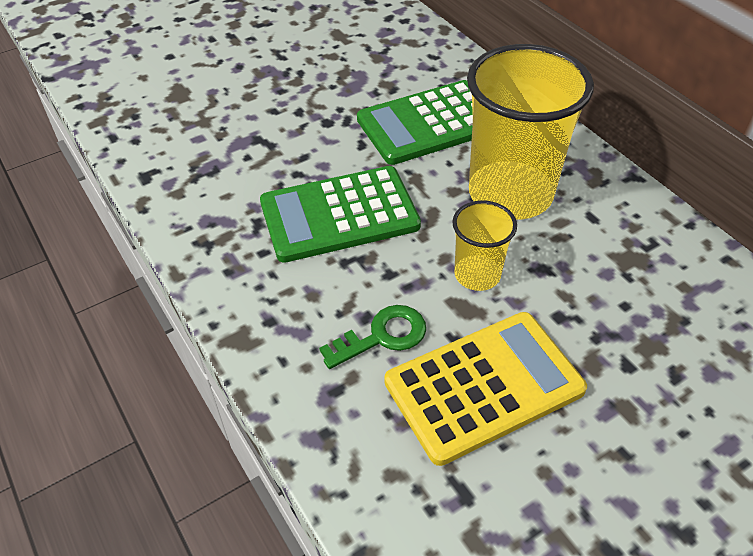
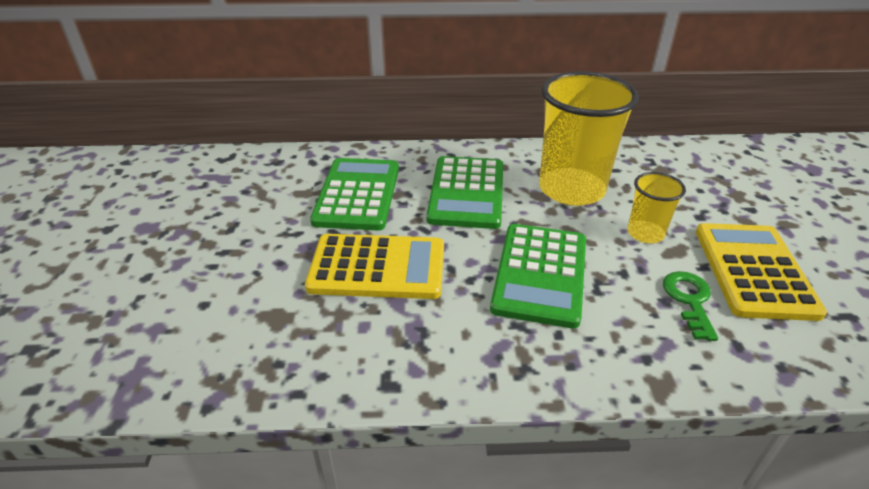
camera: 60 degrees left, 10 degrees down
(271, 116) = (377, 267): none -> yellow calculator
(363, 62) = (357, 194): none -> green calculator

